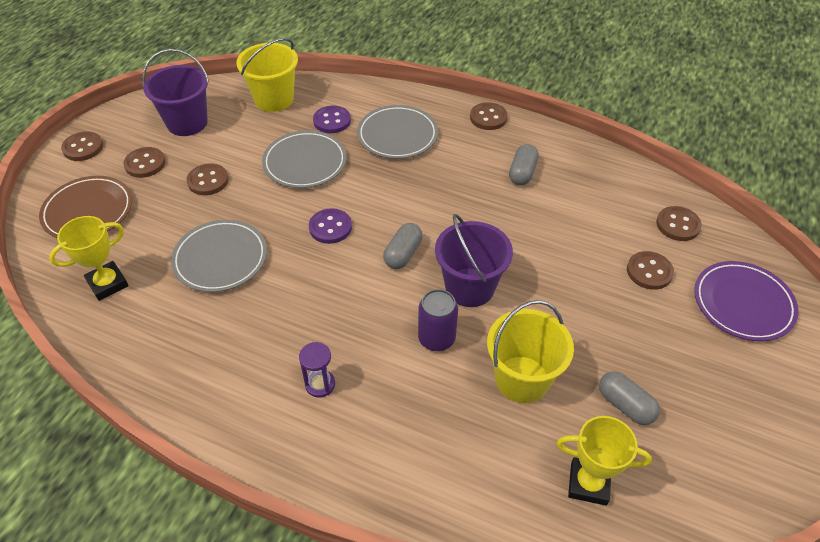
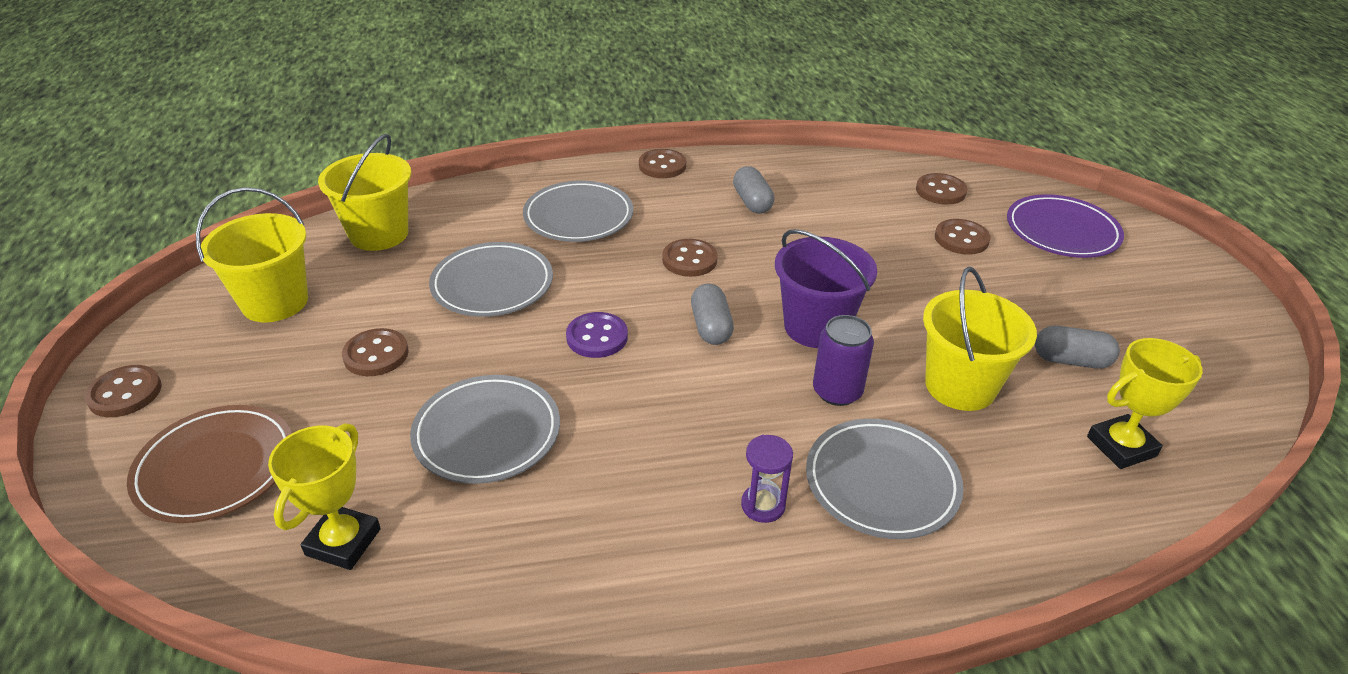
camera: 35 degrees left, 10 degrees down
(145, 164) = (255, 373): brown button -> brown button (689, 260)
(187, 123) = (275, 302): purple bucket -> yellow bucket
(332, 121) = (482, 230): purple button -> none
(402, 411) = (882, 482): none -> grey plate

